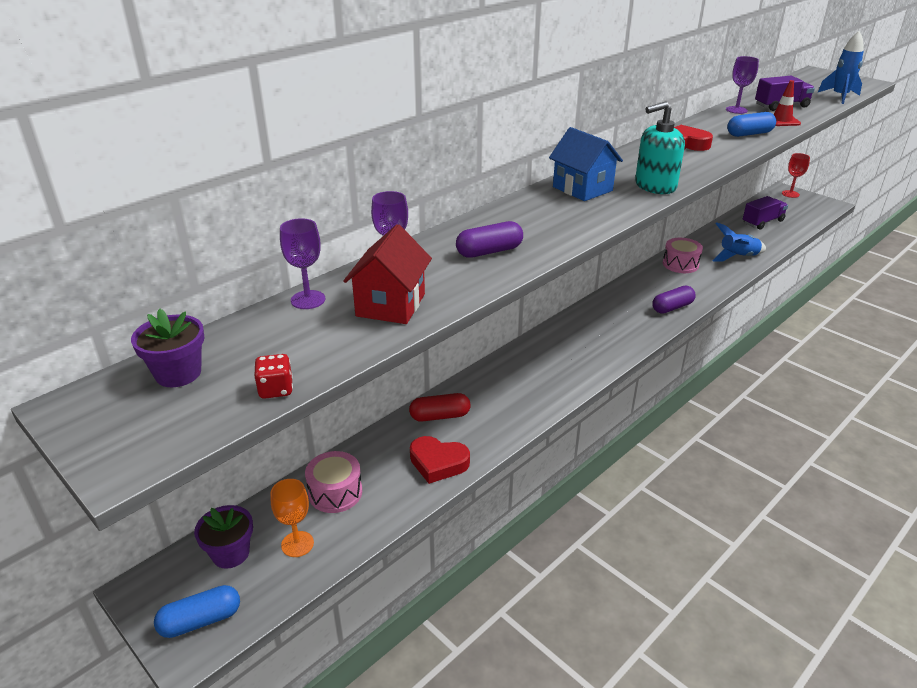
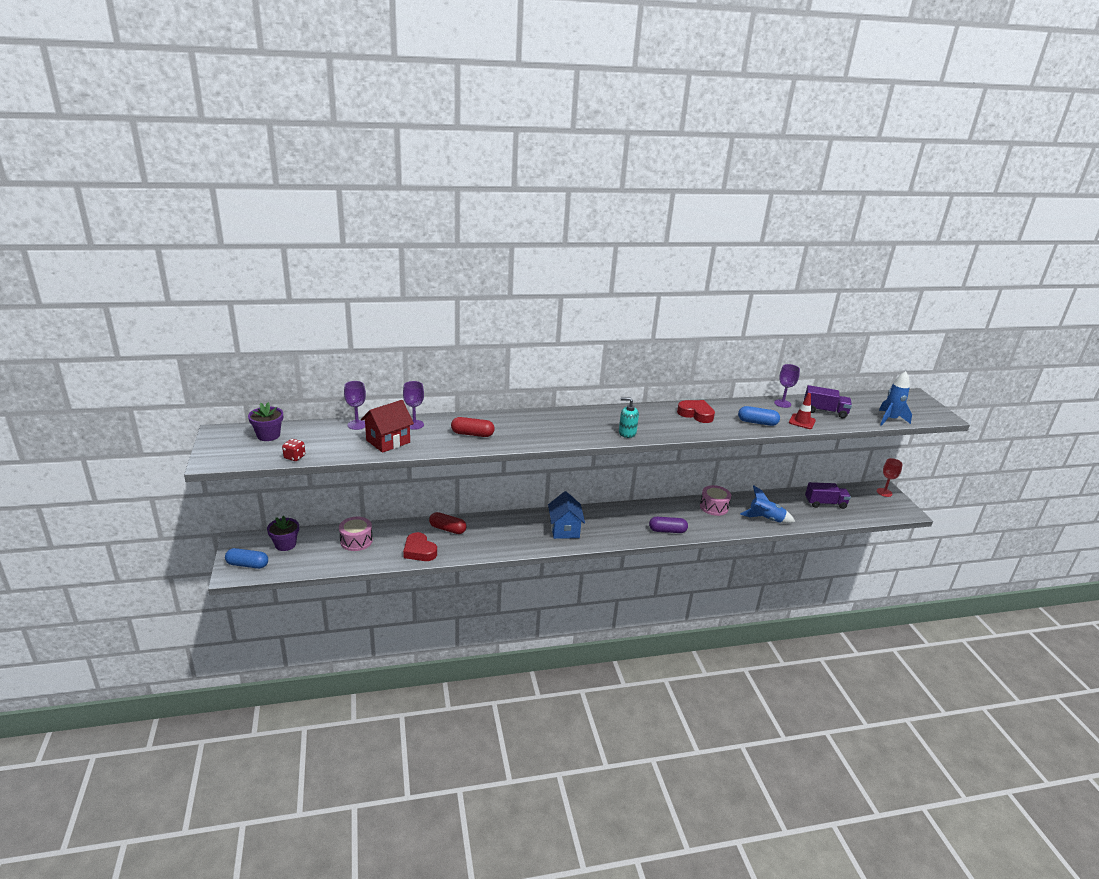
camera: 30 degrees right, 5 degrees down
(297, 544) = (316, 554): orange goblet -> none
(489, 251) = (472, 434): purple capsule -> red capsule
(582, 189) = (580, 419): blue house -> blue house (564, 529)
(655, 186) = (627, 433): turquoise soap dispenser -> turquoise soap dispenser, size x0.67

